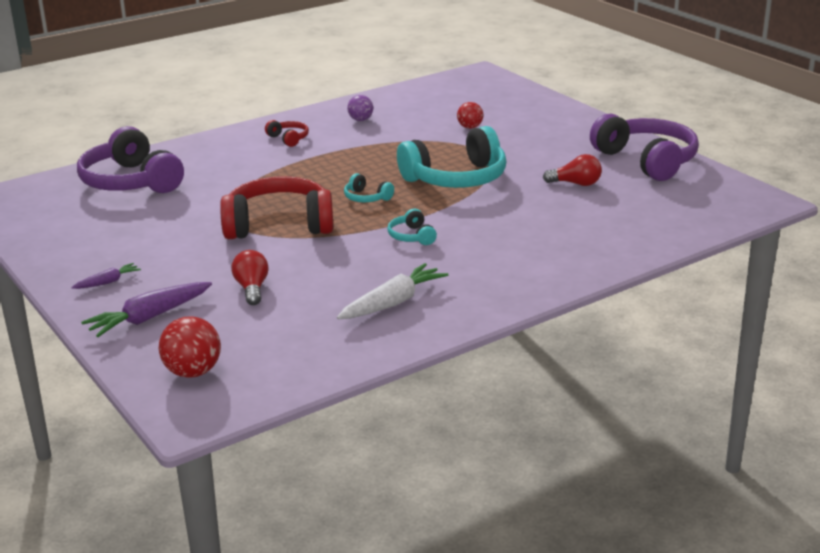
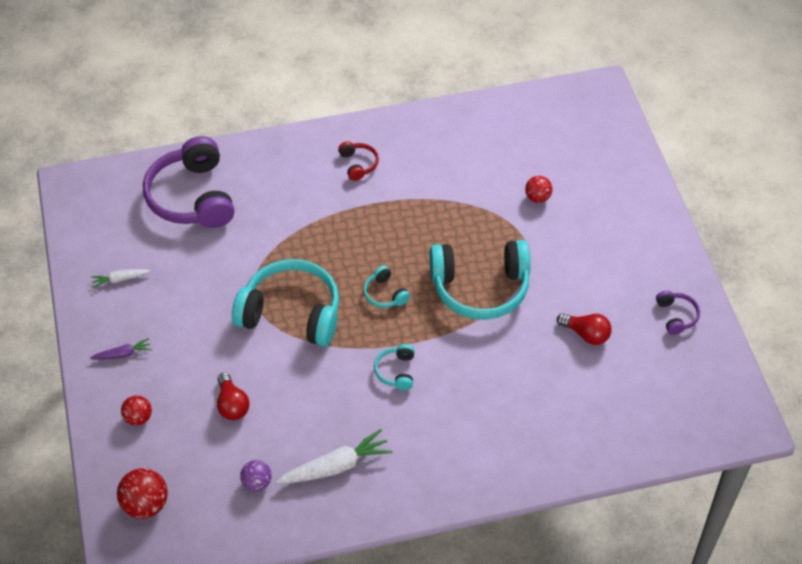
camera: 20 degrees right, 25 degrees up
(79, 239) = (120, 279): none -> white carrot
(149, 317) = (138, 418): purple carrot -> red ball
(252, 289) = (232, 405): red light bulb -> red light bulb turned 150 degrees clockwise
(279, 225) = (291, 313): red headphones -> turquoise headphones
(360, 120) = (440, 149): purple ball -> purple ball (257, 483)
(647, 160) = (676, 316): purple headphones -> purple headphones, size x0.44

